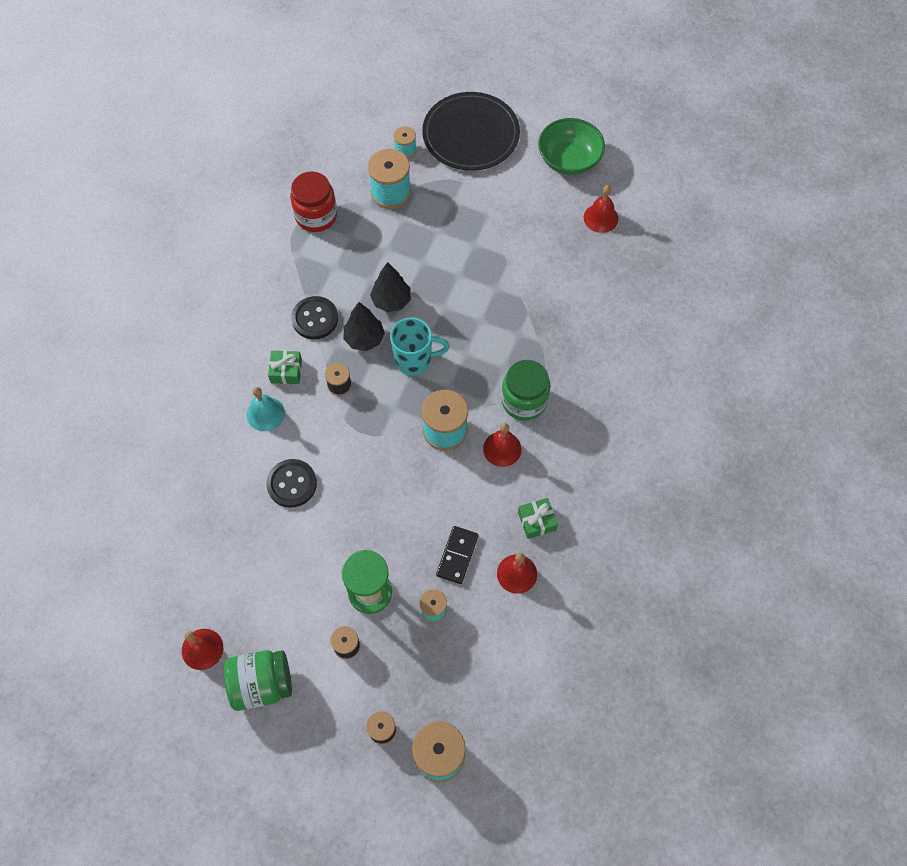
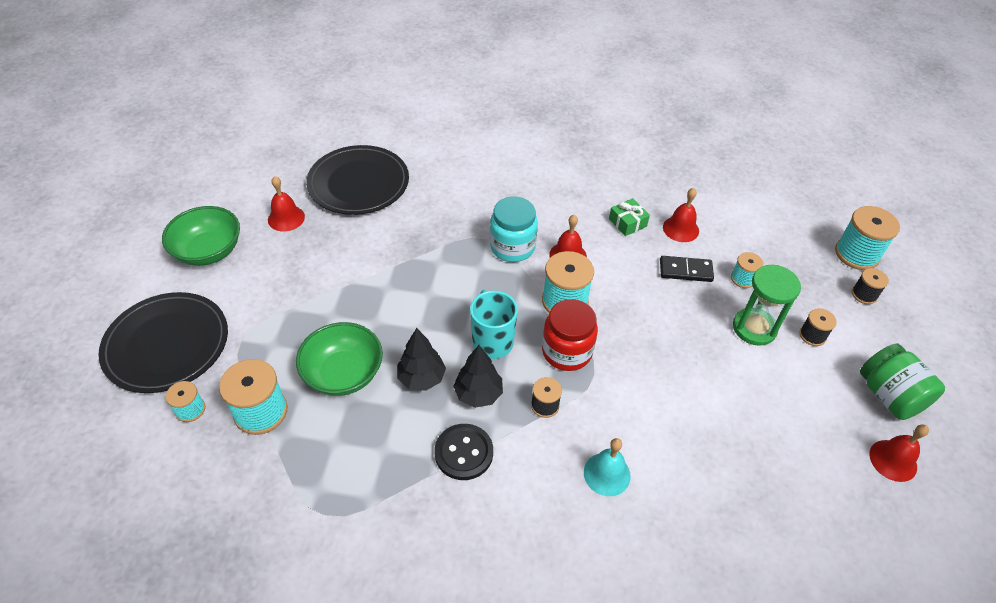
camera: 105 degrees left, 15 degrees down
(286, 371) = (544, 466): green gift -> none
(292, 484) = (679, 423): black button -> none
(316, 216) = (305, 491): red jar -> red jar (567, 351)
(411, 247) = (343, 374): none -> green bowl
(524, 401) = (512, 247): green jar -> turquoise jar
(641, 280) = (358, 183): none -> black plate

